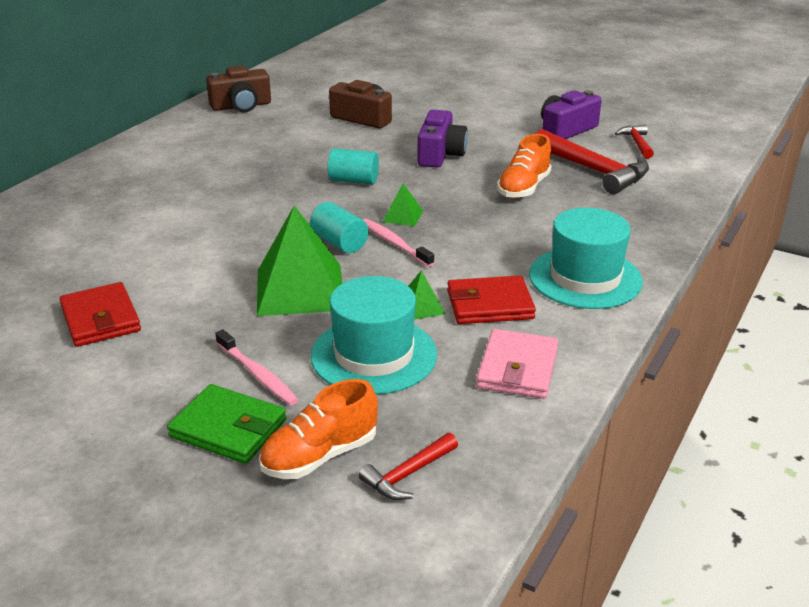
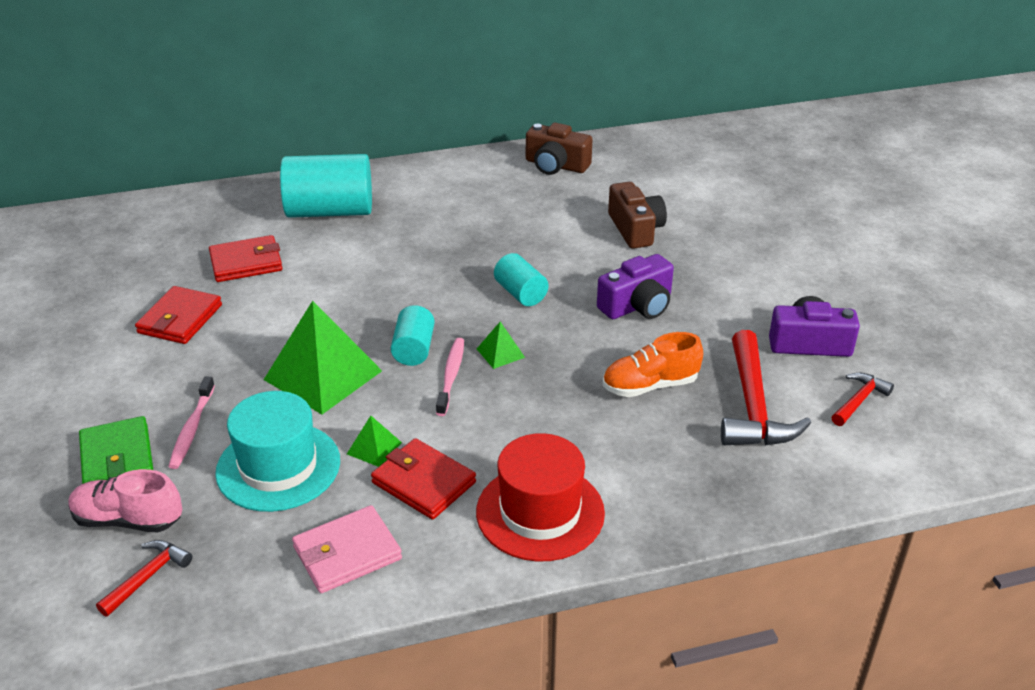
camera: 45 degrees right, 5 degrees up
(91, 258) = (246, 263): none -> red wallet
(105, 197) = (330, 211): none -> turquoise cylinder
(320, 456) = (128, 520): orange shoe -> pink shoe
(407, 474) = (148, 576): red hammer -> red hammer turned 120 degrees clockwise
(585, 278) = (540, 512): turquoise hat -> red hat

